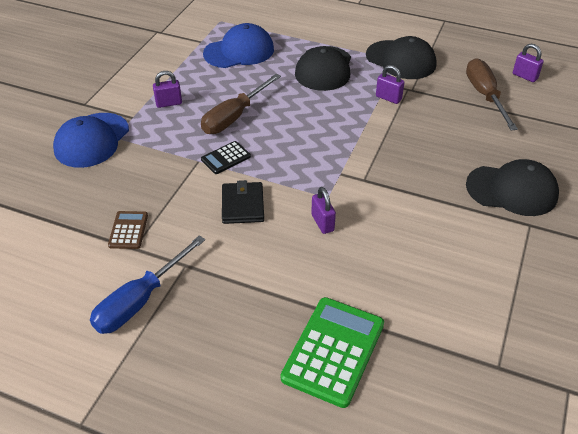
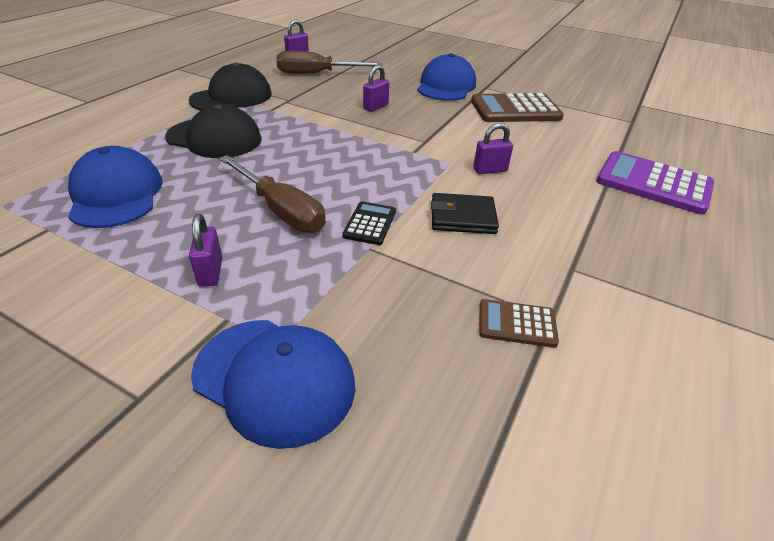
camera: 85 degrees left, 5 degrees down
(140, 300) = (645, 311): blue screwdriver -> none
(226, 158) = (369, 224): black calculator -> black calculator turned 135 degrees counterclockwise
(333, 351) = (653, 183): green calculator -> purple calculator
(388, 98) = (296, 112): purple padlock -> purple padlock (375, 107)
(474, 249) = (515, 110): none -> brown calculator
(512, 190) = (446, 86): black cap -> blue cap

